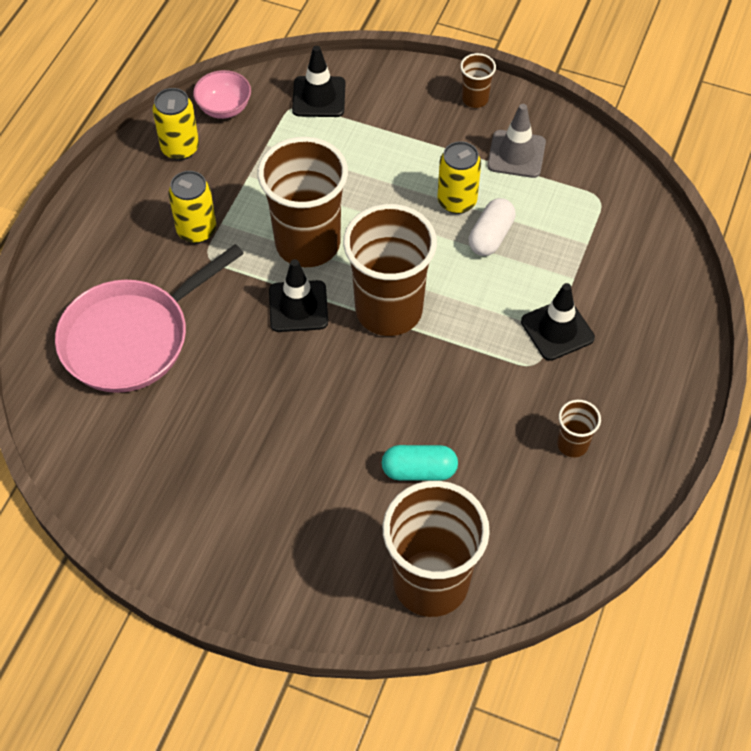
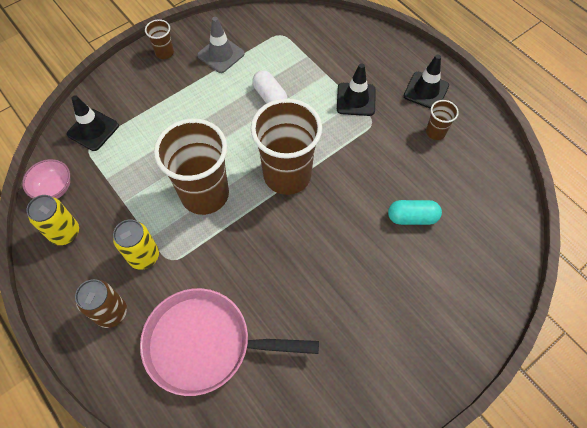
camera: 60 degrees left, 5 degrees up
(118, 239) = (111, 312): none -> brown can
(132, 338) = (205, 344): pink pan -> pink pan turned 105 degrees clockwise
(298, 306) = (250, 224): black traffic cone -> black traffic cone (426, 91)
(419, 471) = (412, 217): turquoise capsule -> turquoise capsule turned 60 degrees clockwise
(430, 583) = (492, 251): brown cup -> none
(457, 201) = (232, 100): yellow can -> none

